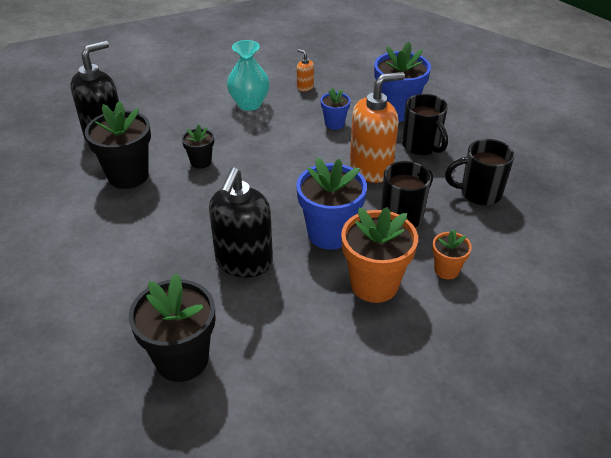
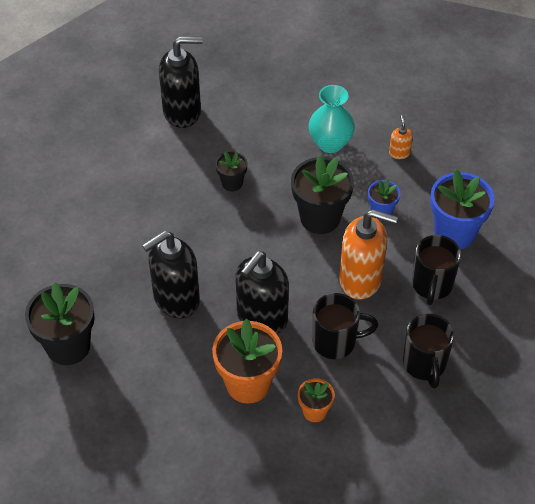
camera: 40 degrees right, 10 degrees up
(128, 176) = (166, 162): black flower pot -> black flower pot (320, 218)
(329, 234) = (261, 318): blue flower pot -> black soap dispenser
(479, 193) = (424, 365): black mug -> black mug turned 135 degrees counterclockwise

